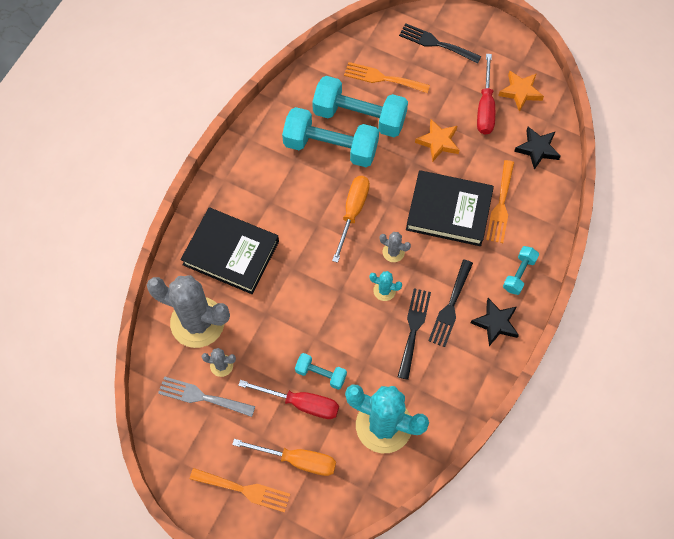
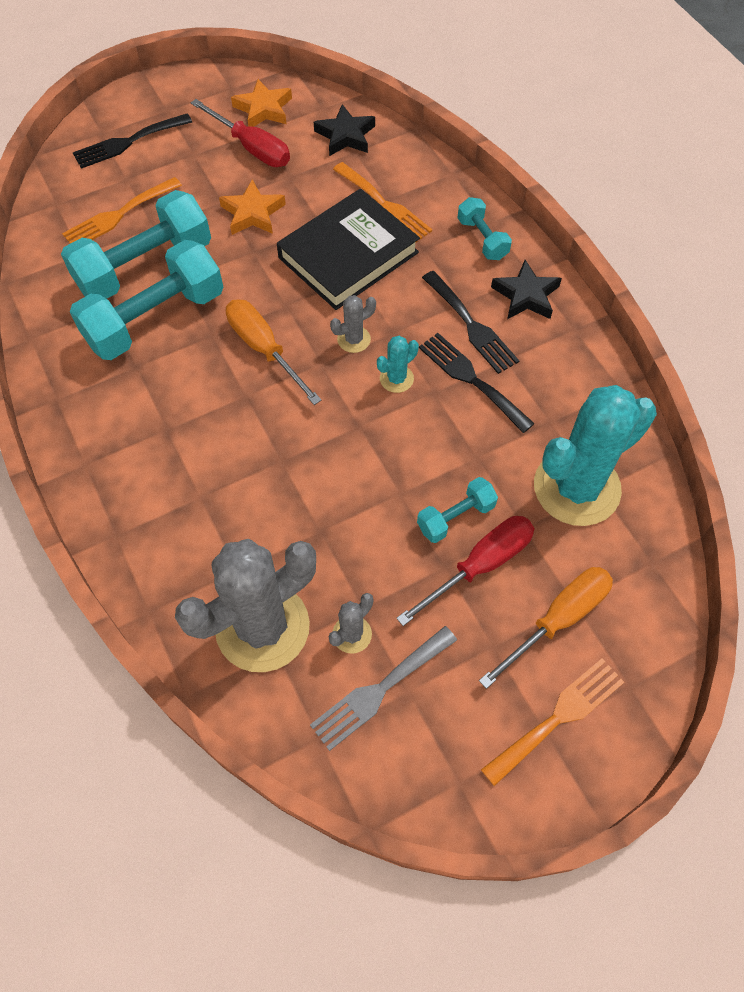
camera: 55 degrees left, 5 degrees down
(231, 253) = (197, 520): black book -> none

